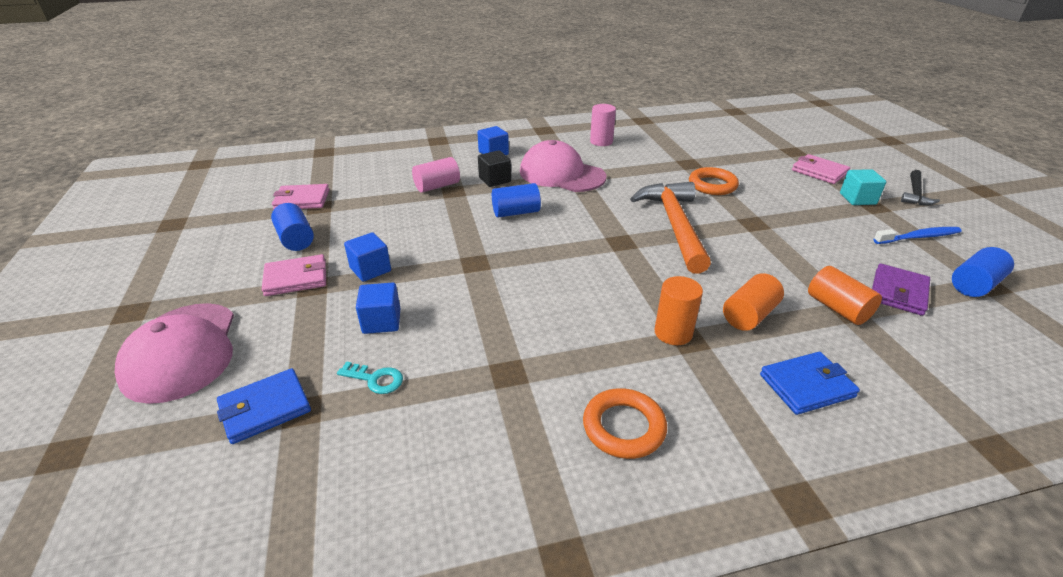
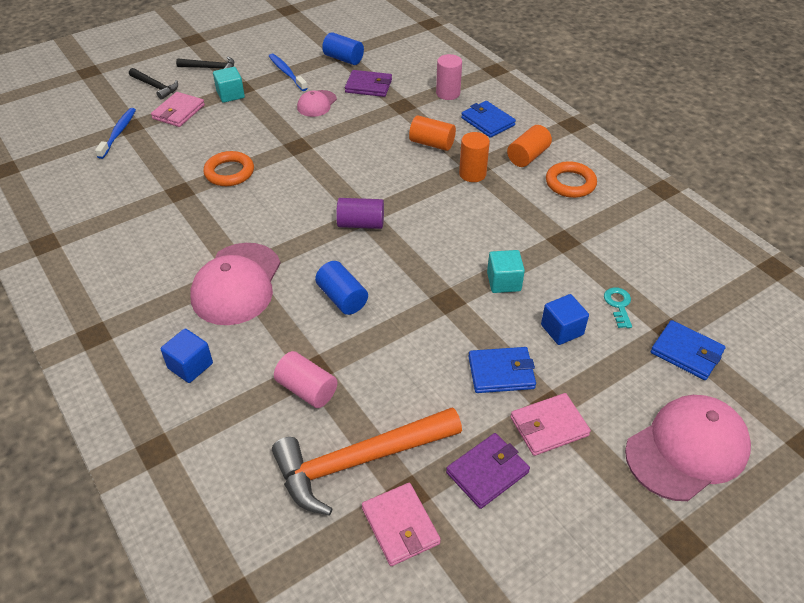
camera: 110 degrees left, 10 degrees up
(296, 239) = (487, 472): blue cylinder -> purple wallet
(296, 278) = (549, 426): pink wallet -> pink wallet turned 75 degrees counterclockwise
(370, 269) = (501, 372): blue cube -> blue wallet
(473, 303) = (504, 282): none -> turquoise cube
(495, 180) = (270, 339): black cube -> none
(601, 142) = (129, 269): pink cylinder -> pink cylinder (448, 93)
(609, 237) = (361, 224): none -> purple cylinder
(674, 225) = (321, 188): orange hammer -> orange hammer (359, 461)
(782, 146) = (118, 133): none -> blue toothbrush
(837, 308) = (402, 109): orange cylinder -> orange cylinder (527, 156)
(844, 246) = (316, 104): none -> pink cap
(867, 165) = (155, 87): none -> black hammer

